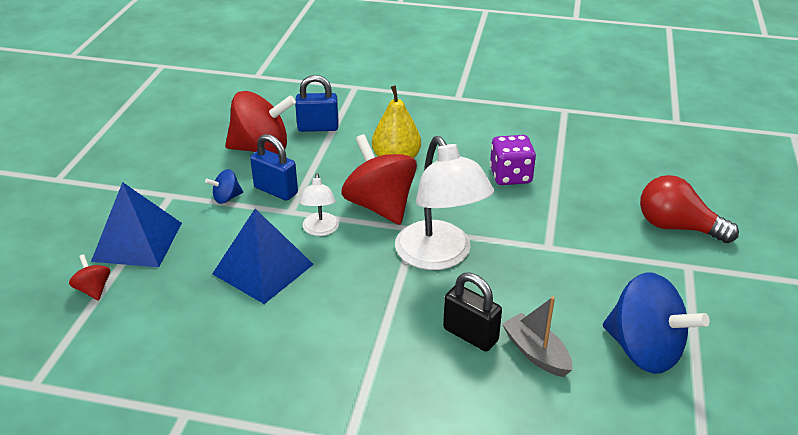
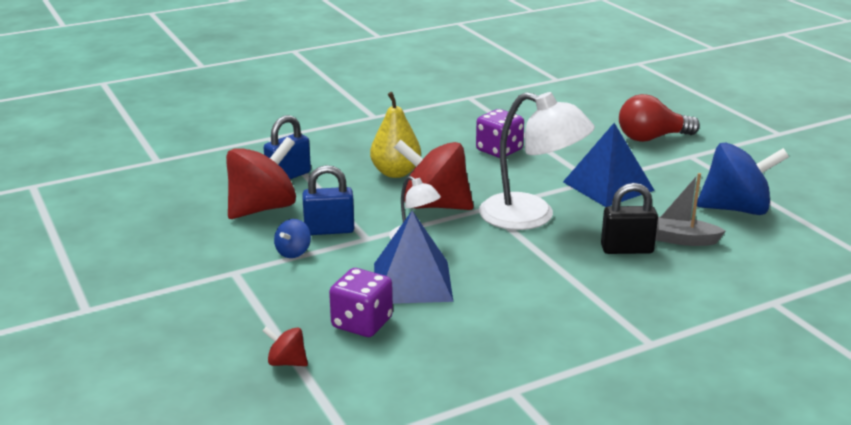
camera: 40 degrees left, 10 degrees down
(137, 241) = (265, 314): blue pyramid -> blue pyramid (608, 186)
(180, 285) = (362, 323): none -> purple dice

